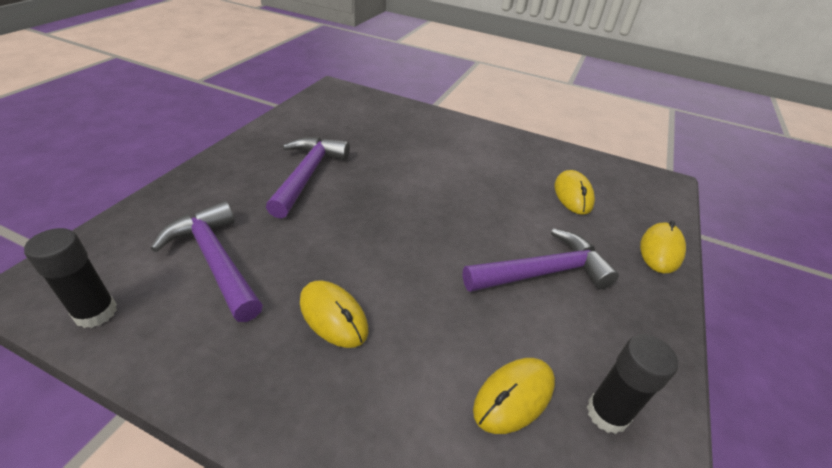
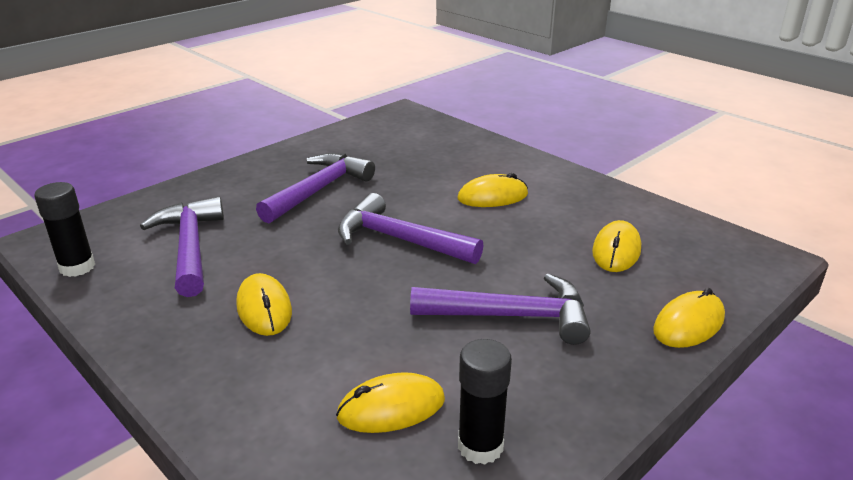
camera: 25 degrees right, 10 degrees down
(409, 214) = (400, 240): none -> purple hammer
(455, 160) = (492, 197): none -> yellow mouse

